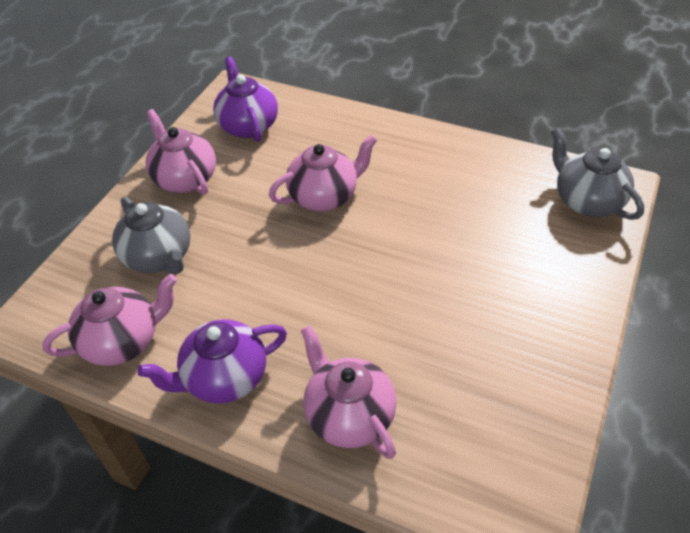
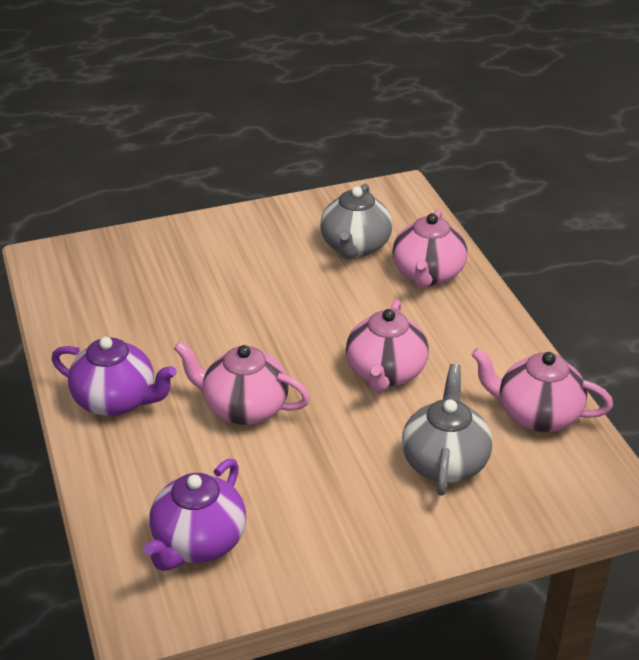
camera: 135 degrees left, 10 degrees down
(185, 178) = (337, 527): pink teapot -> pink teapot (385, 373)
(224, 378) = (484, 342): purple teapot -> purple teapot (116, 400)
(587, 201) = (83, 264): grey teapot -> grey teapot (355, 247)

